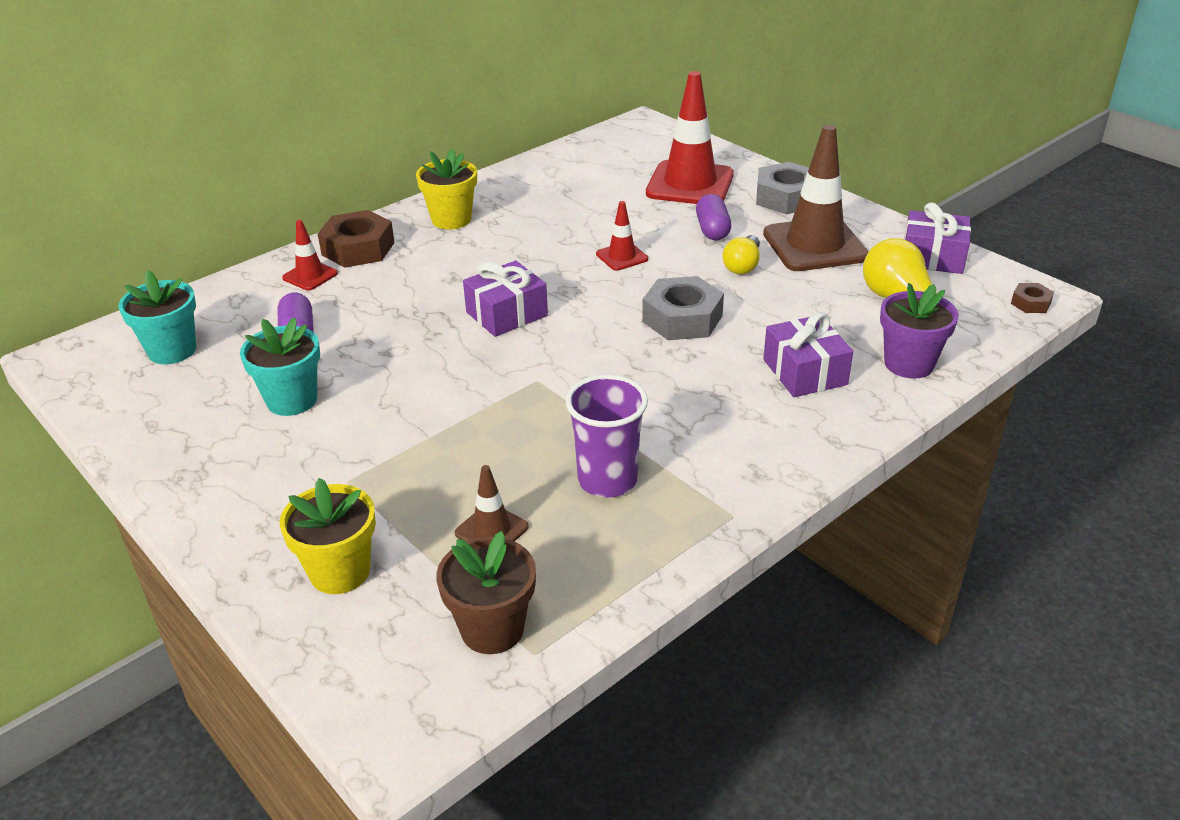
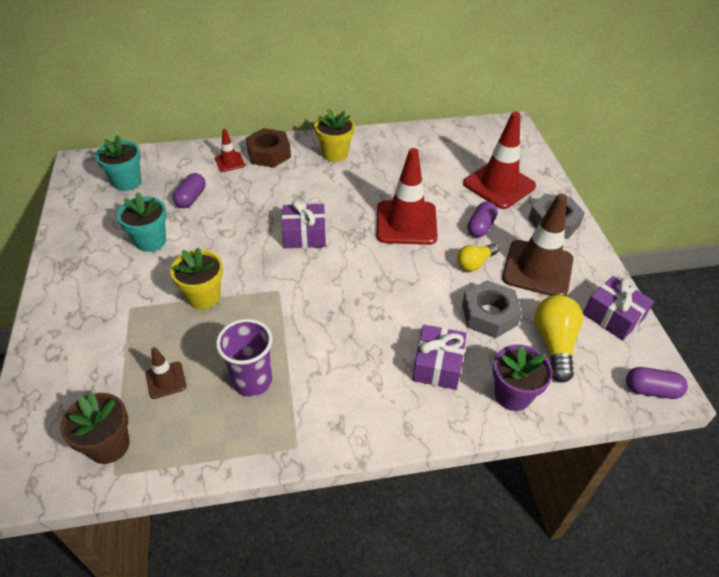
camera: 30 degrees right, 10 degrees up
(340, 572) = (77, 364): yellow flower pot -> yellow flower pot (204, 297)
(622, 256) = (406, 223): red traffic cone -> red traffic cone, size x2.09
(682, 318) = (400, 286): grey nut -> grey nut (489, 314)
(1030, 303) = (651, 390): brown nut -> purple capsule

